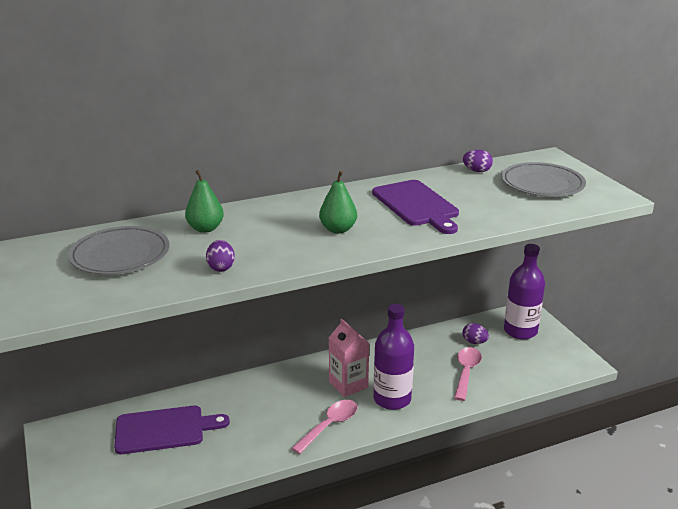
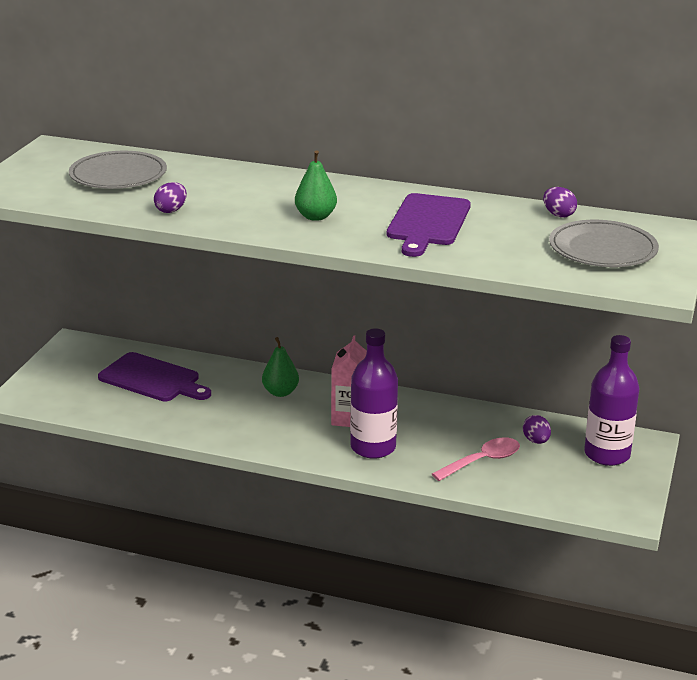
camera: 40 degrees right, 0 degrees up
(205, 228) = (212, 178): green pear -> green pear (280, 392)
(330, 425) = (286, 440): pink spoon -> none

